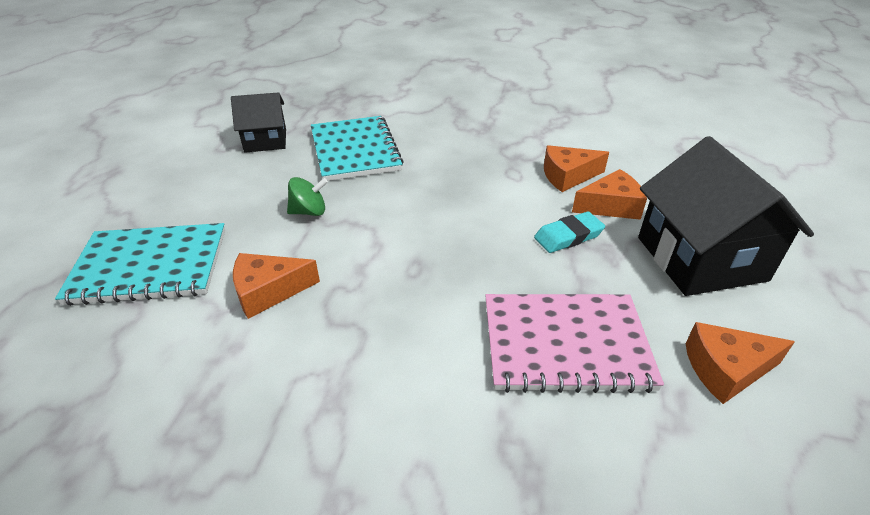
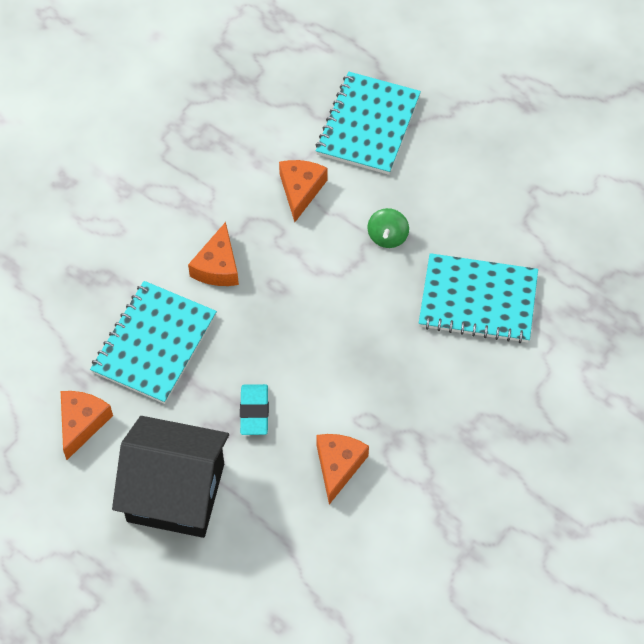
camera: 115 degrees right, 20 degrees up
(265, 140) = (535, 229): black house -> none
(565, 344) = (154, 344): pink notebook -> turquoise notebook
(610, 206) = (275, 472): orange cheese -> orange cheese (218, 266)

